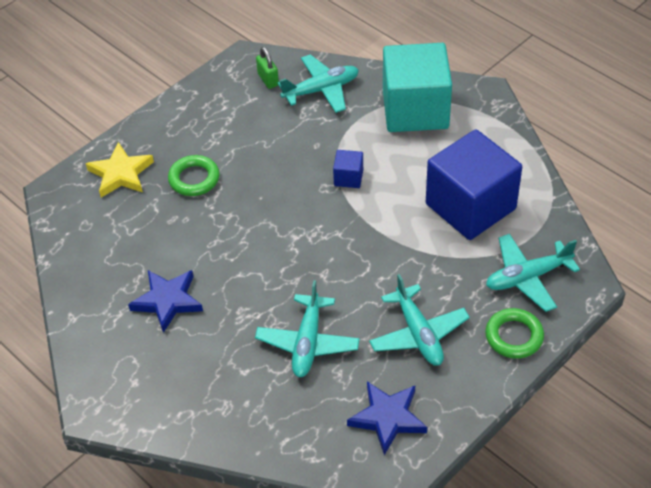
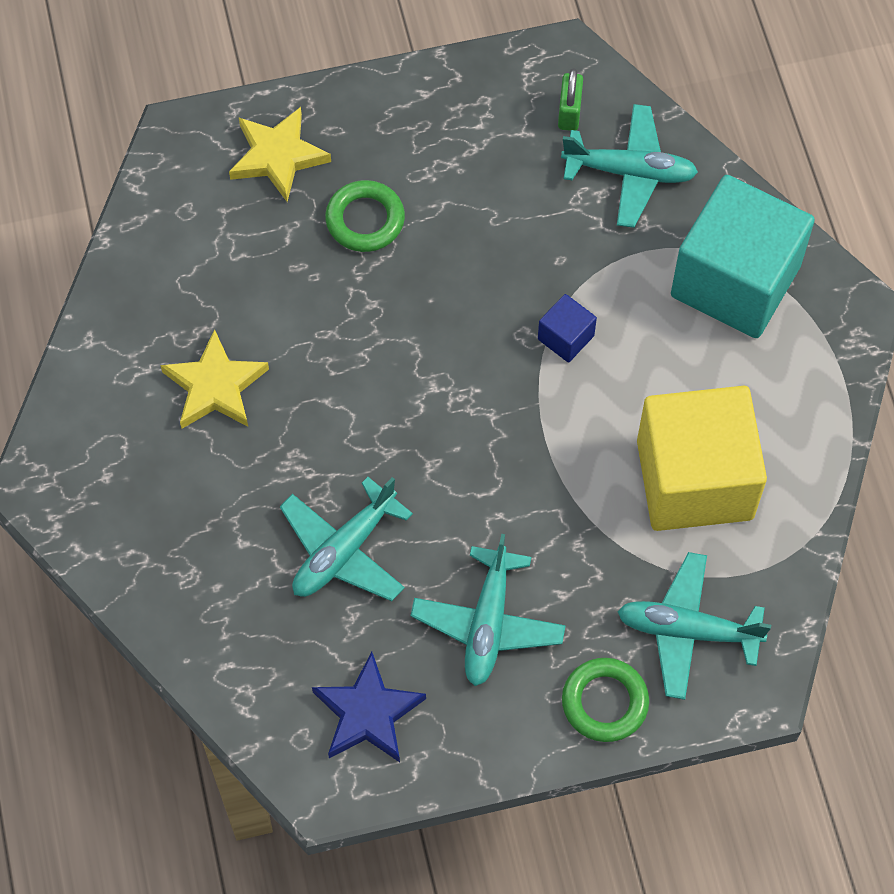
camera: 30 degrees right, 15 degrees up
(168, 301) = (215, 386): blue star -> yellow star
(470, 206) = (694, 479): blue cube -> yellow cube

